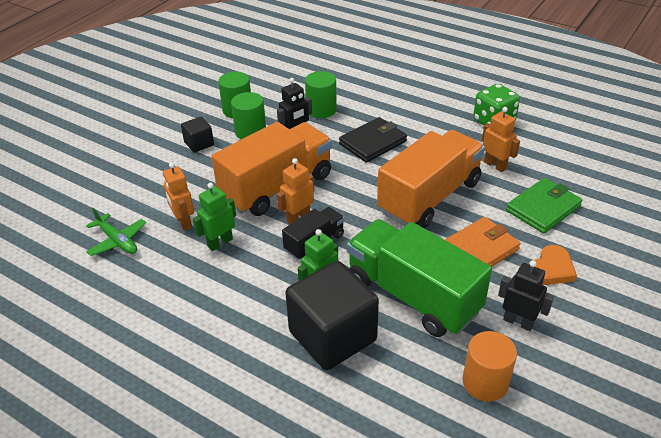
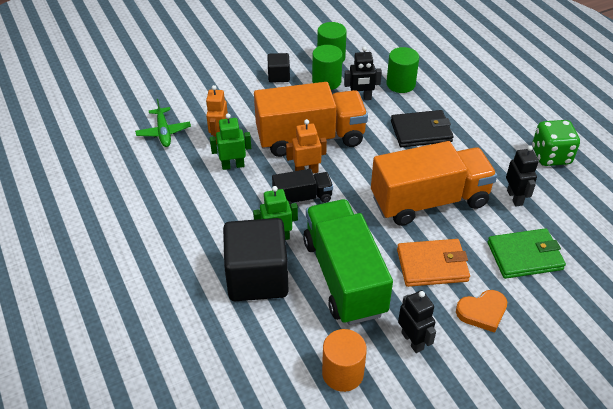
camera: 30 degrees right, 5 degrees up
(495, 165) = (515, 197): orange robot -> black robot

